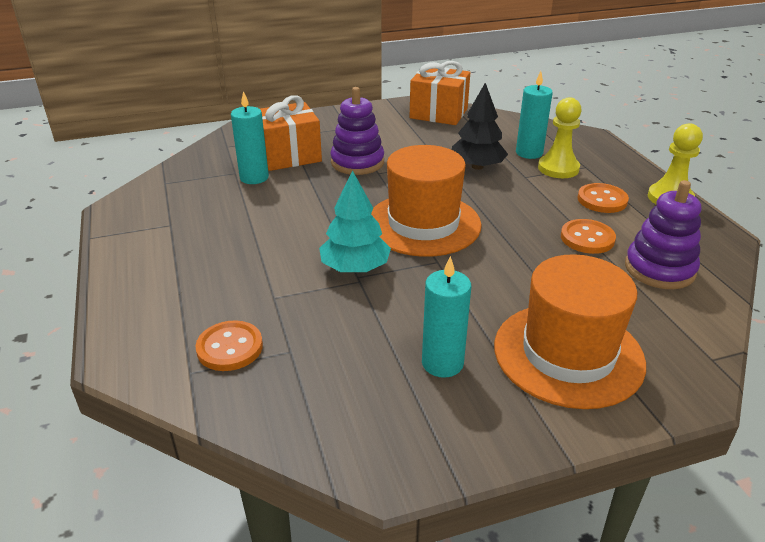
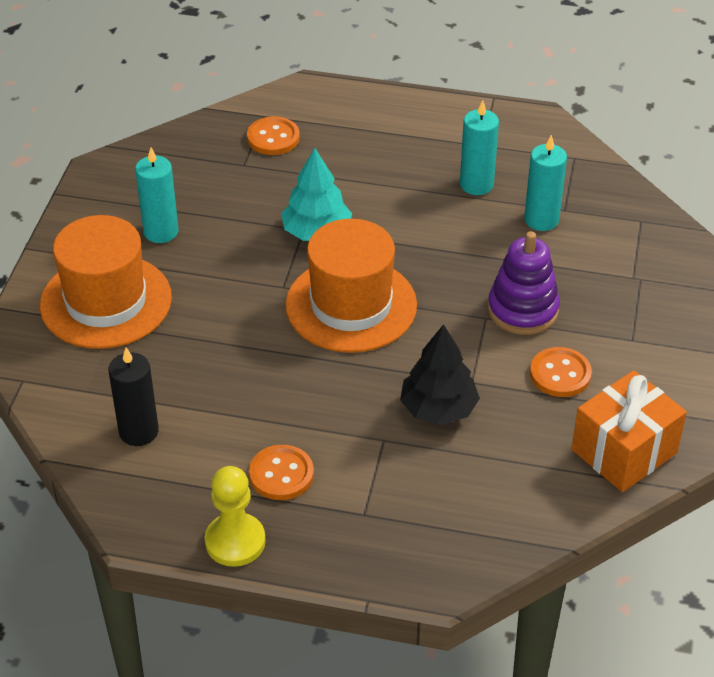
camera: 120 degrees right, 10 degrees up
(289, 156) = (579, 261): orange gift -> none
(529, 153) = (438, 479): turquoise candle -> turquoise candle (476, 184)
(558, 168) = (379, 482): yellow pawn -> none
(587, 238) = (227, 412): orange button -> orange button (560, 374)
(659, 269) = (138, 431): purple stacking toy -> black candle

